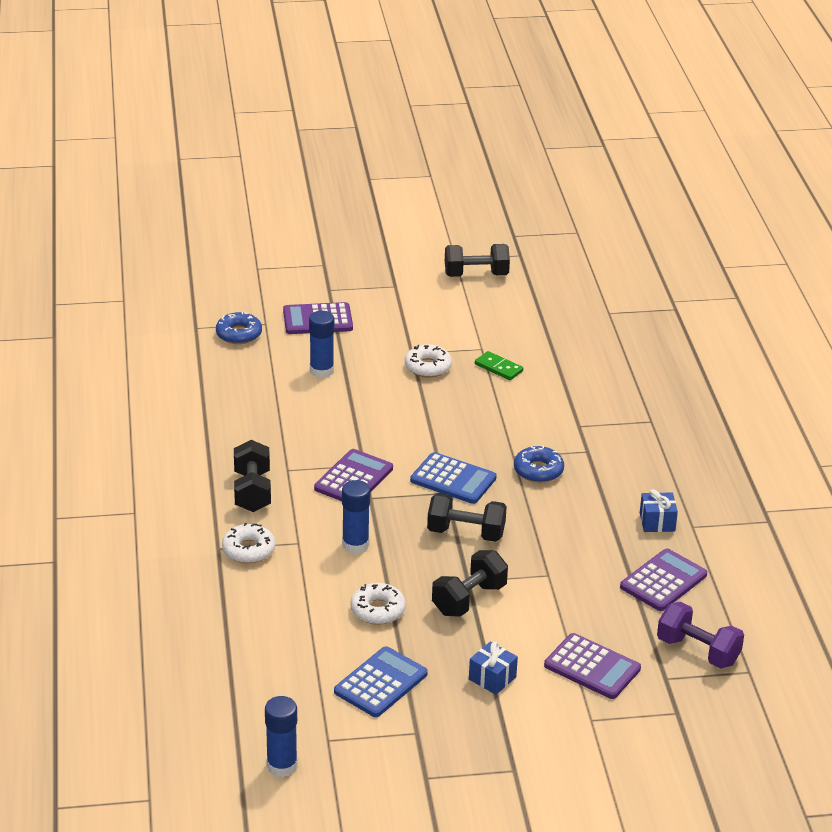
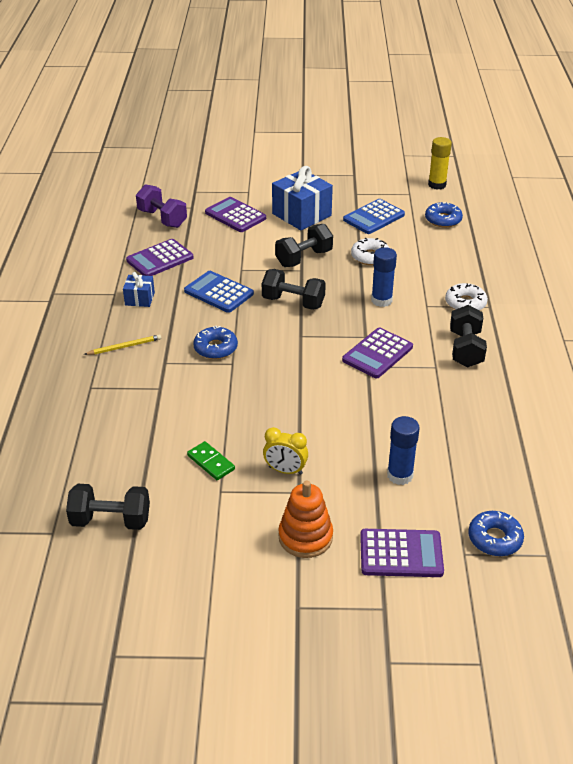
camera: 170 degrees left, 5 degrees up
(273, 688) = (443, 220): none -> blue donut
(282, 766) = (437, 185): blue glue stick -> yellow glue stick
(398, 324) = (305, 537): none -> orange stacking toy
(428, 367) = (285, 470): white donut -> yellow clock
(453, 479) = (291, 346): blue calculator -> blue calculator (219, 292)
(476, 275) = (187, 618): black dumbbell -> black dumbbell (111, 520)
(492, 678) = (301, 215): blue gift -> blue gift, size x1.92
(640, 464) = (124, 347): none -> yellow pencil

